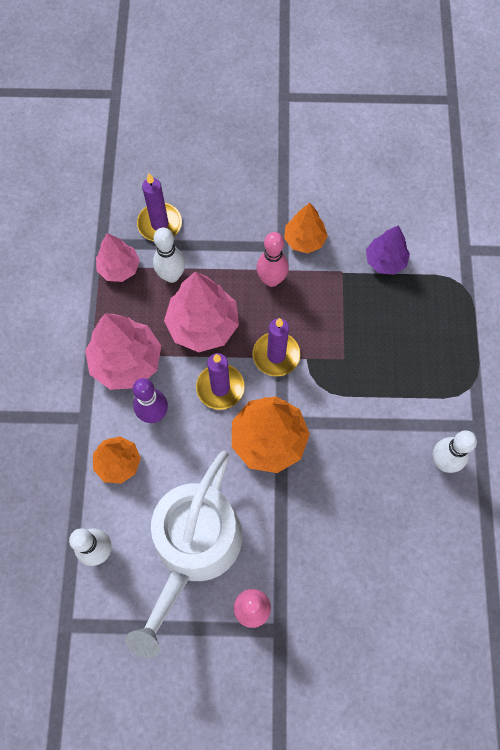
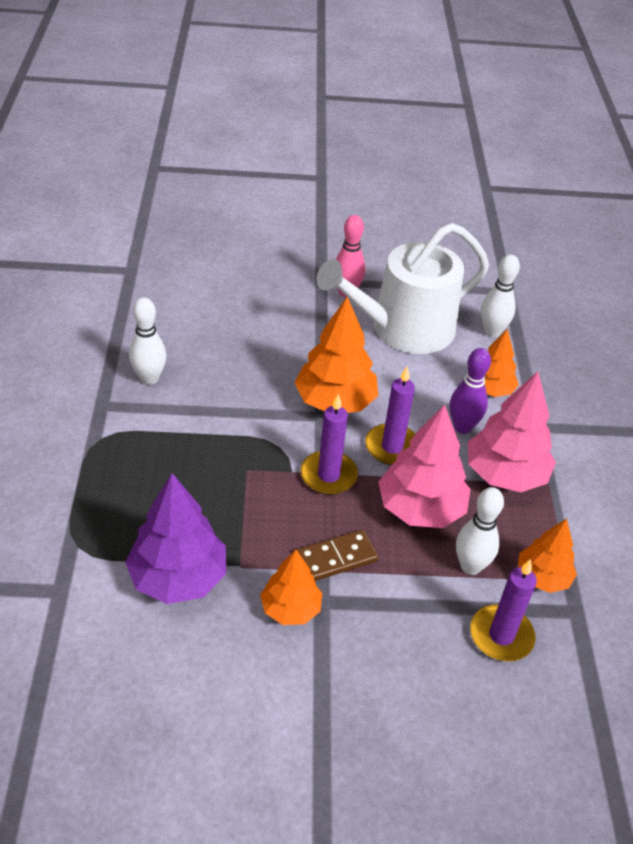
camera: 175 degrees right, 25 degrees down
(119, 268) = (542, 577): pink tree -> orange tree
(194, 549) = (403, 329): white watering can -> white watering can turned 135 degrees counterclockwise
(271, 280) = (336, 558): pink bowling pin -> brown domino
(385, 261) = (178, 578): purple tree -> purple tree, size x1.63

